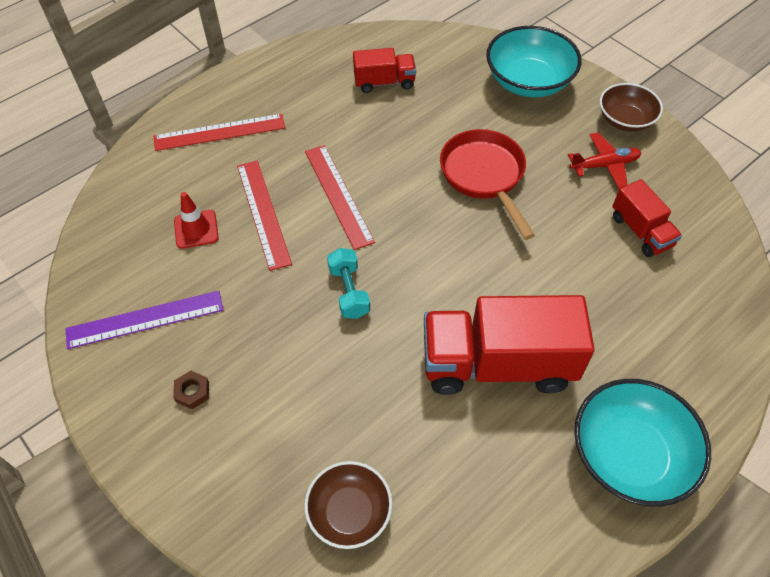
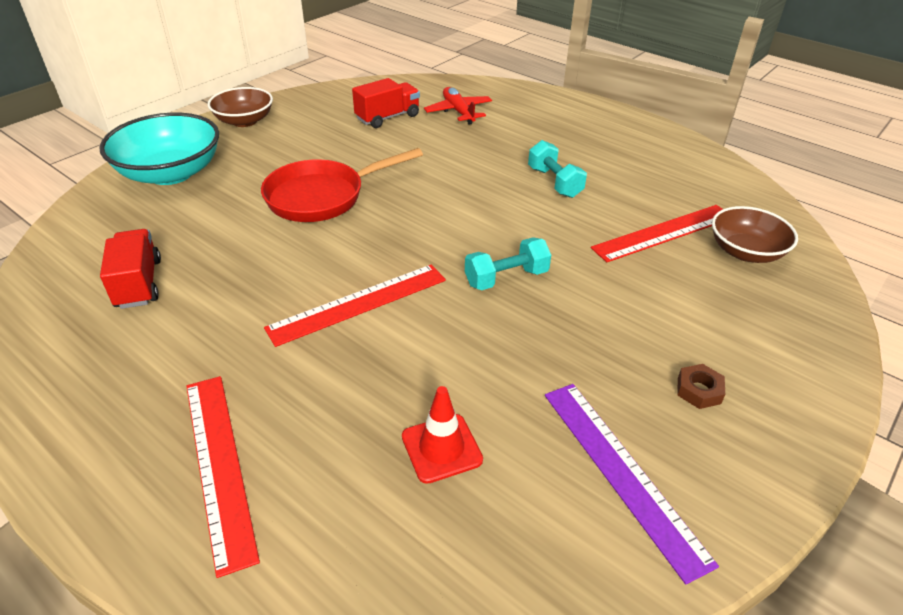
camera: 100 degrees left, 15 degrees down
(263, 213) = (398, 373): red ruler -> red ruler (664, 232)
(497, 364) = (554, 182): red truck -> turquoise dumbbell
(604, 165) = (307, 132): red plane -> red plane (458, 112)
(629, 455) = (605, 127): turquoise bowl -> none

